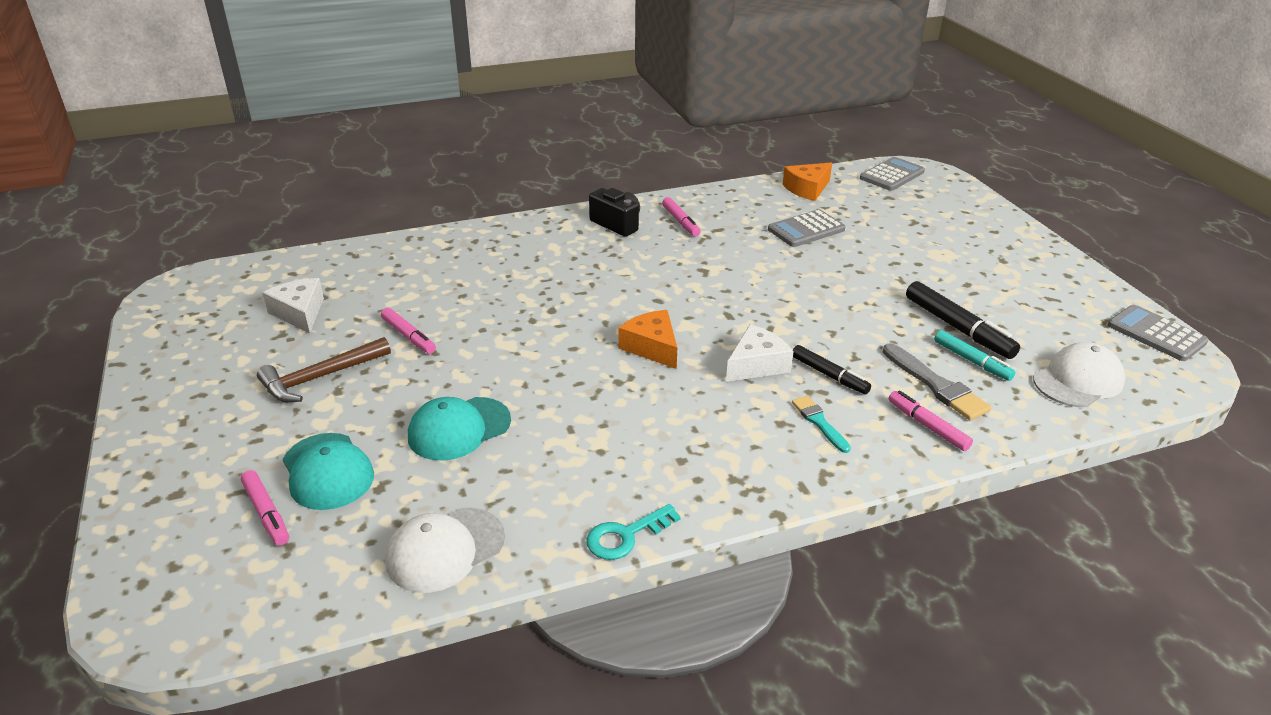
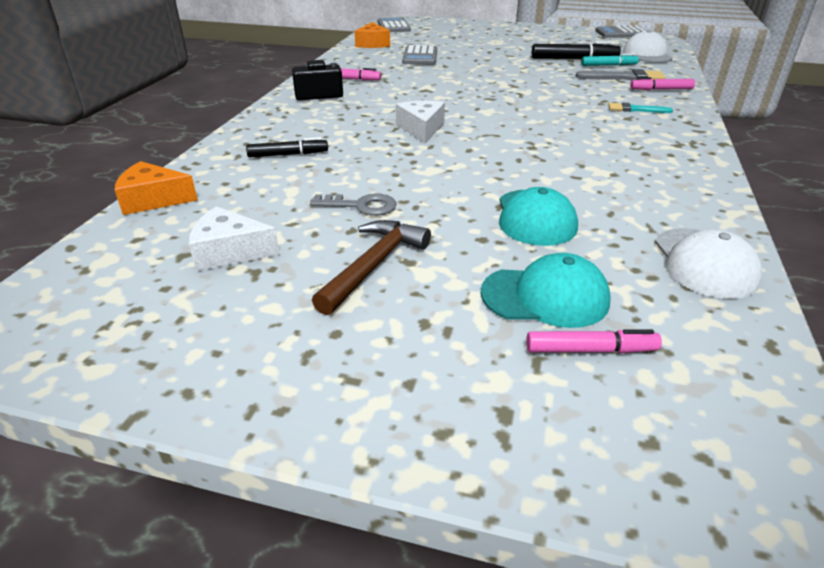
camera: 55 degrees left, 0 degrees up
(321, 377) = (373, 265): brown hammer -> brown hammer turned 150 degrees counterclockwise
(408, 336) = (361, 206): pink marker -> grey key
(626, 536) = (722, 191): turquoise key -> none
(652, 347) = (501, 127): orange cheese -> orange cheese (153, 199)
(756, 365) = (557, 107): white cheese -> white cheese (421, 129)
(829, 375) = (589, 94): black marker -> black marker (288, 154)

